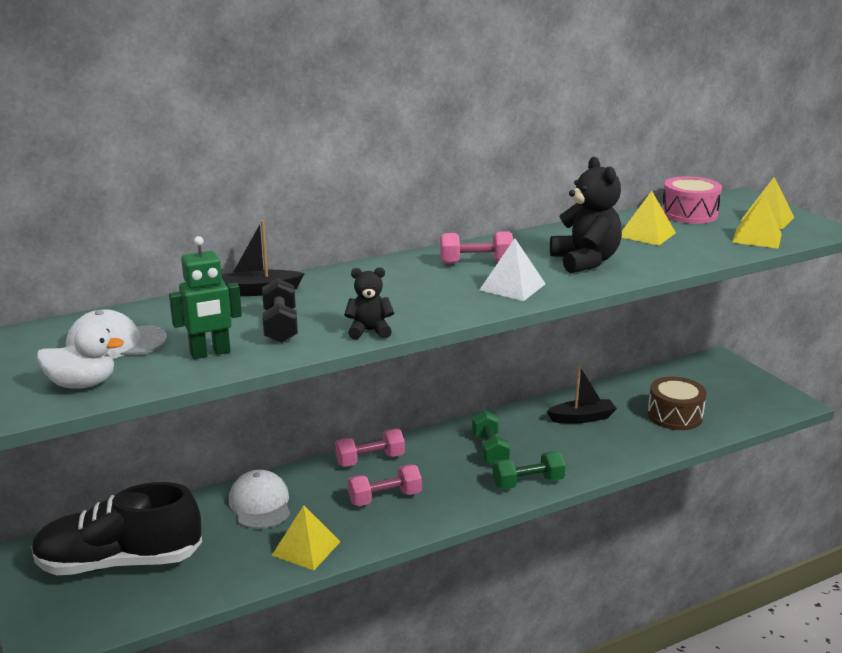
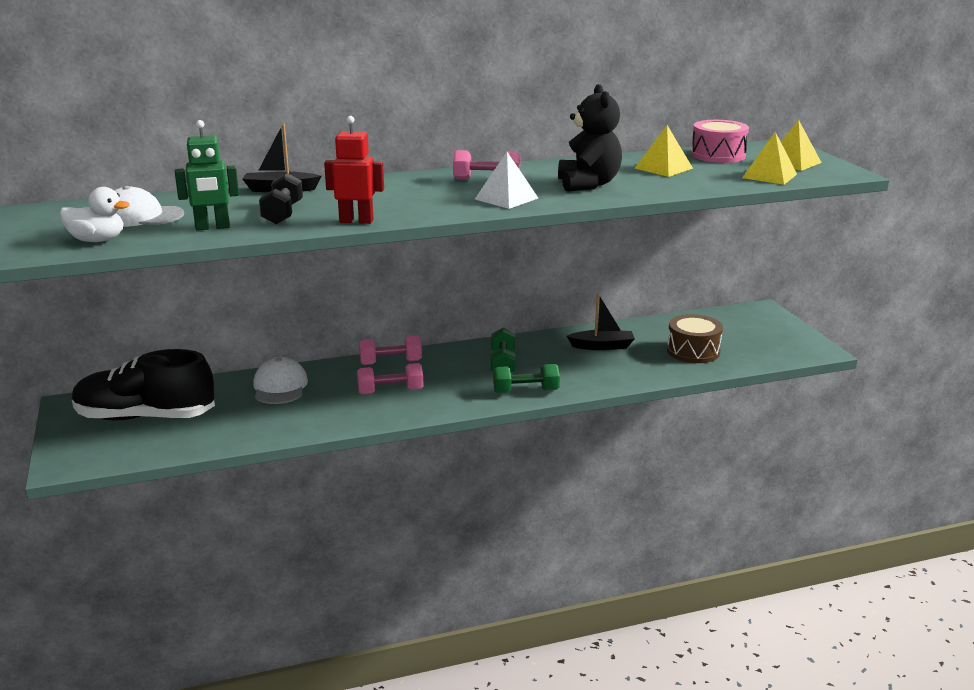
camera: 10 degrees right, 0 degrees up
(306, 548) = (305, 421): yellow pyramid -> none
(369, 331) = (356, 221): black teddy bear -> red robot

